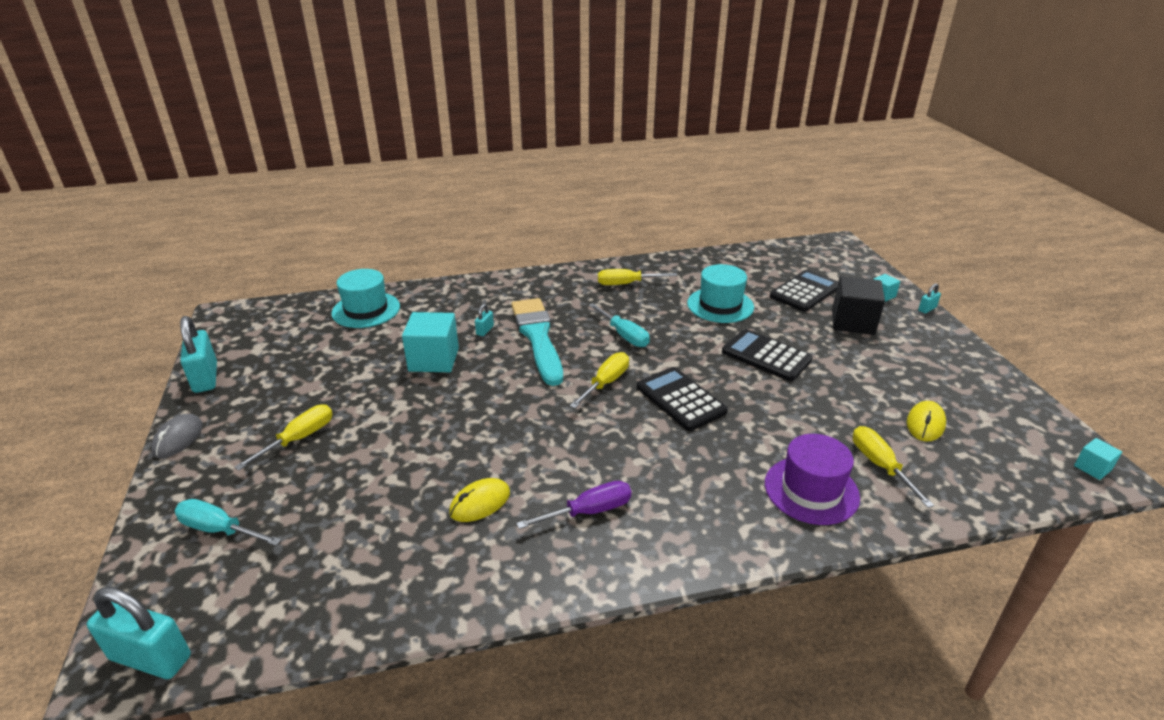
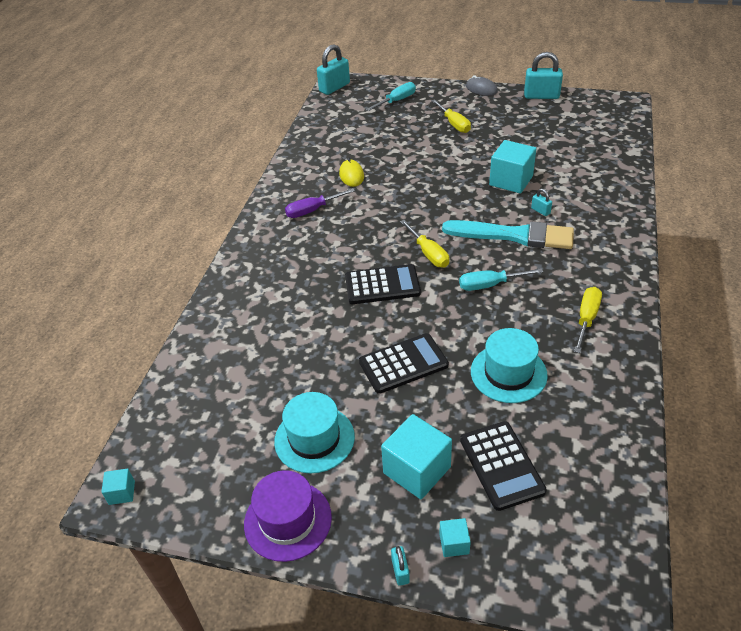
camera: 120 degrees right, 10 degrees up
(366, 310) = (604, 159): turquoise hat -> turquoise hat (314, 439)
(588, 512) = (313, 210): purple screwdriver -> purple screwdriver turned 60 degrees clockwise
(811, 490) = (249, 308): purple hat -> purple hat (288, 520)
(853, 322) = (417, 470): black cube -> turquoise cube
(880, 466) = (236, 357): yellow screwdriver -> none
(925, 424) = (248, 416): yellow mouse -> none

